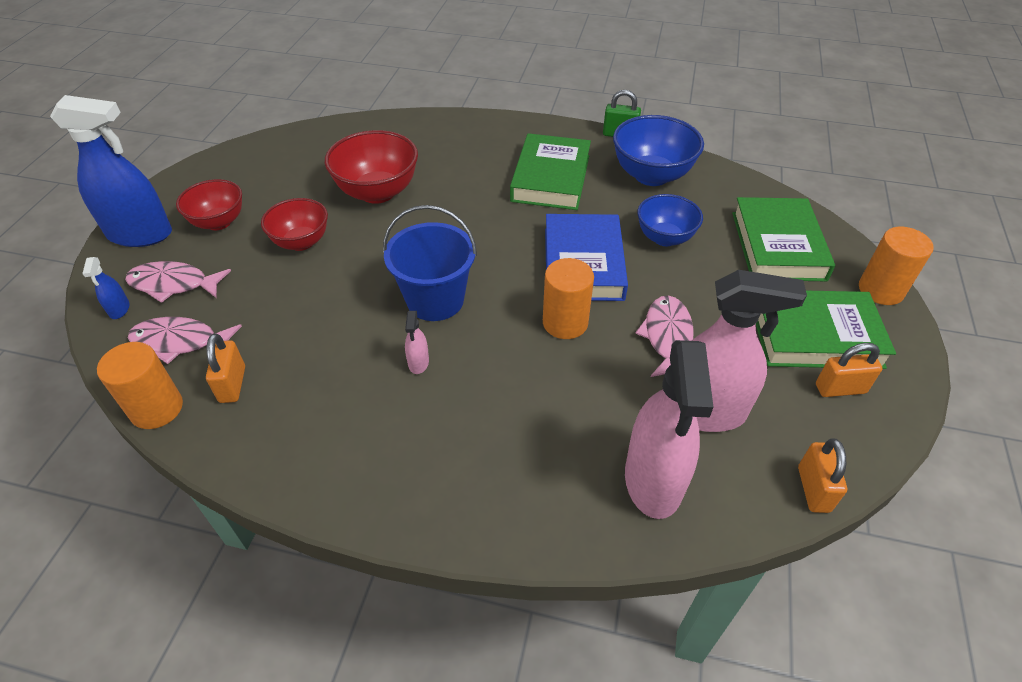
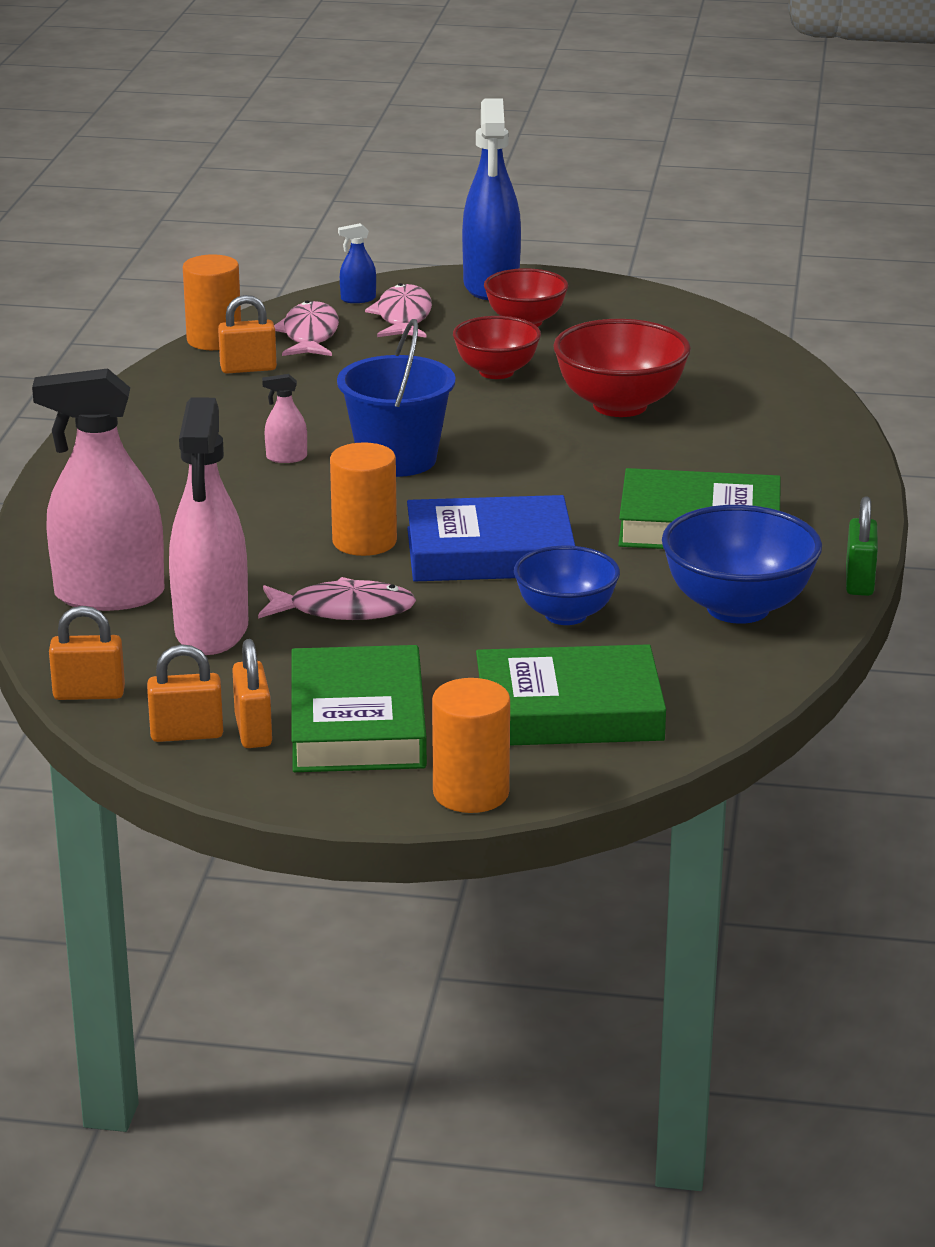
camera: 85 degrees right, 20 degrees down
(855, 426) = (187, 734): none -> orange padlock

